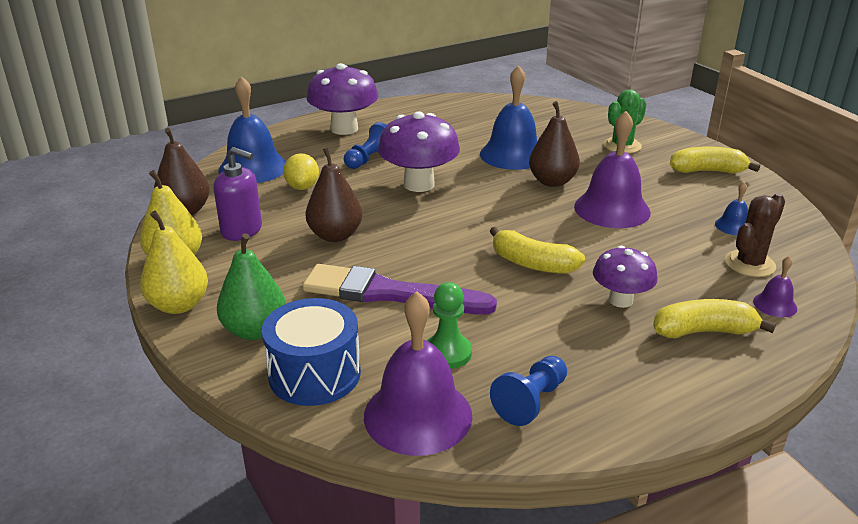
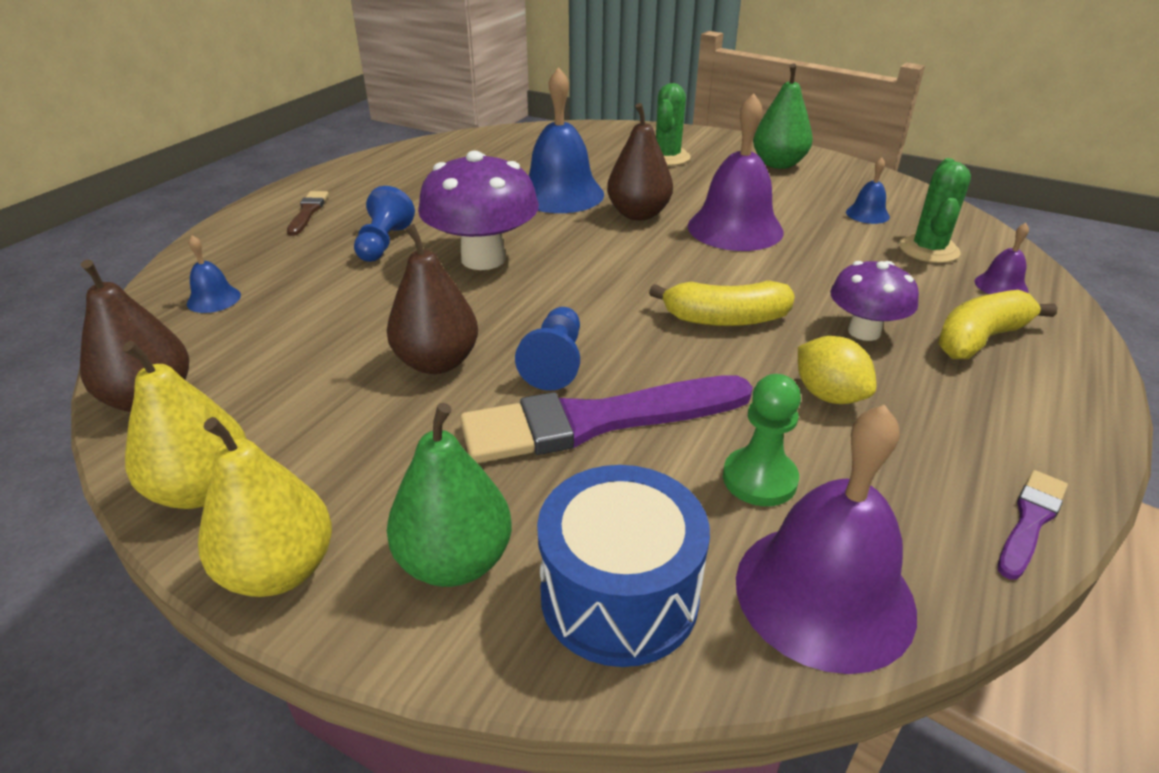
camera: 30 degrees left, 5 degrees up
(242, 230) = (281, 400): purple soap dispenser -> none
(253, 168) = (213, 299): blue bell -> blue bell, size x0.46
(302, 187) = (320, 306): yellow lemon -> yellow lemon (828, 395)
(344, 129) = (308, 212): purple mushroom -> brown brush
(531, 401) = (925, 505): blue pawn -> blue pawn (555, 362)
(587, 434) = (1030, 521): none -> purple brush
(707, 171) = (778, 164): yellow banana -> green pear
(749, 264) = (928, 249): brown cactus -> green cactus

